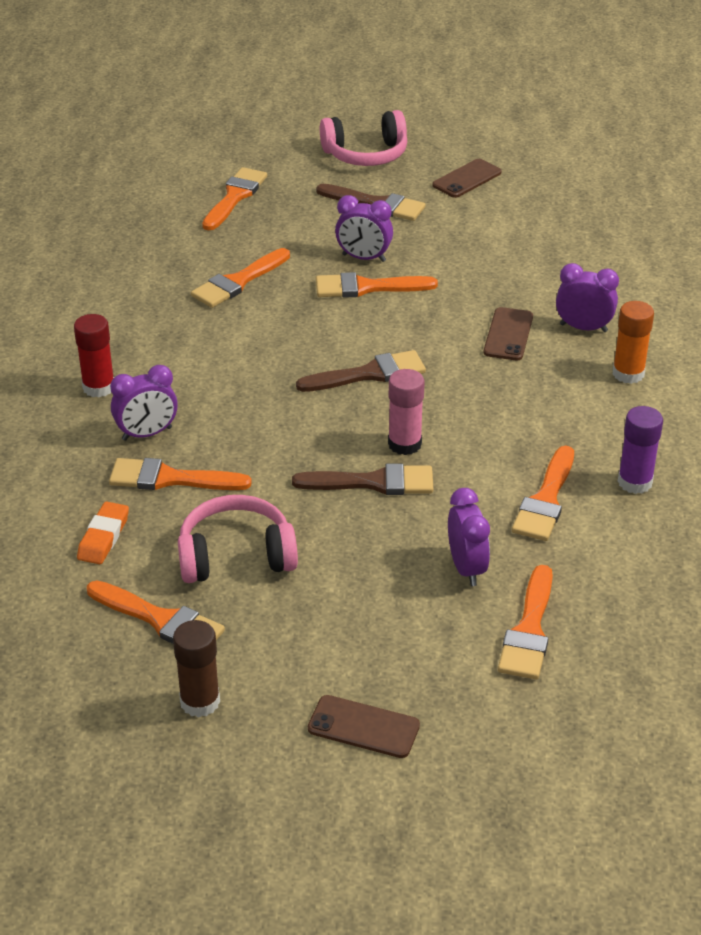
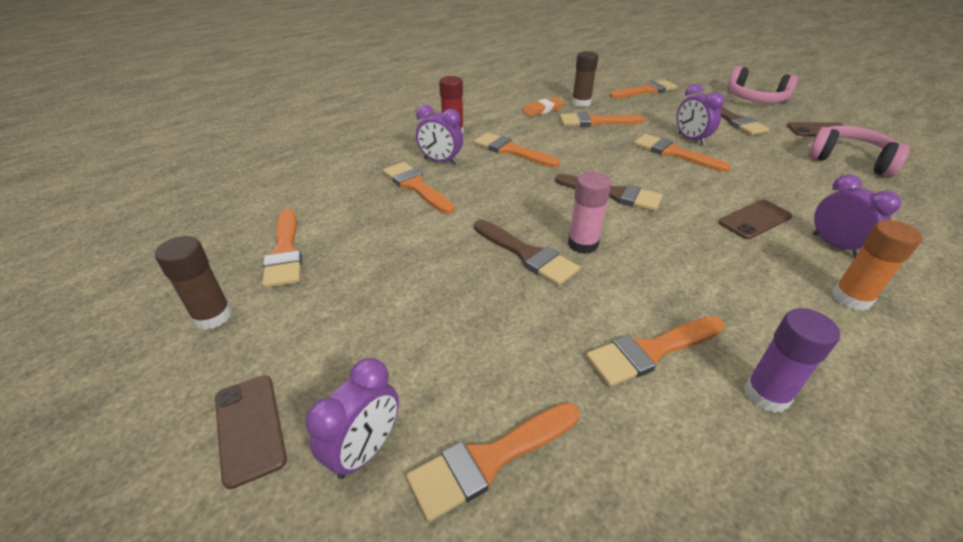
camera: 45 degrees right, 0 degrees up
(103, 537) = (338, 194): orange eraser -> orange eraser (543, 110)
(185, 258) = (581, 103): none -> brown glue stick
(202, 376) = (511, 150): none -> orange brush
(236, 556) = (380, 244): pink headphones -> pink headphones (849, 160)
(466, 568) = (510, 359): purple clock -> purple clock (365, 450)

